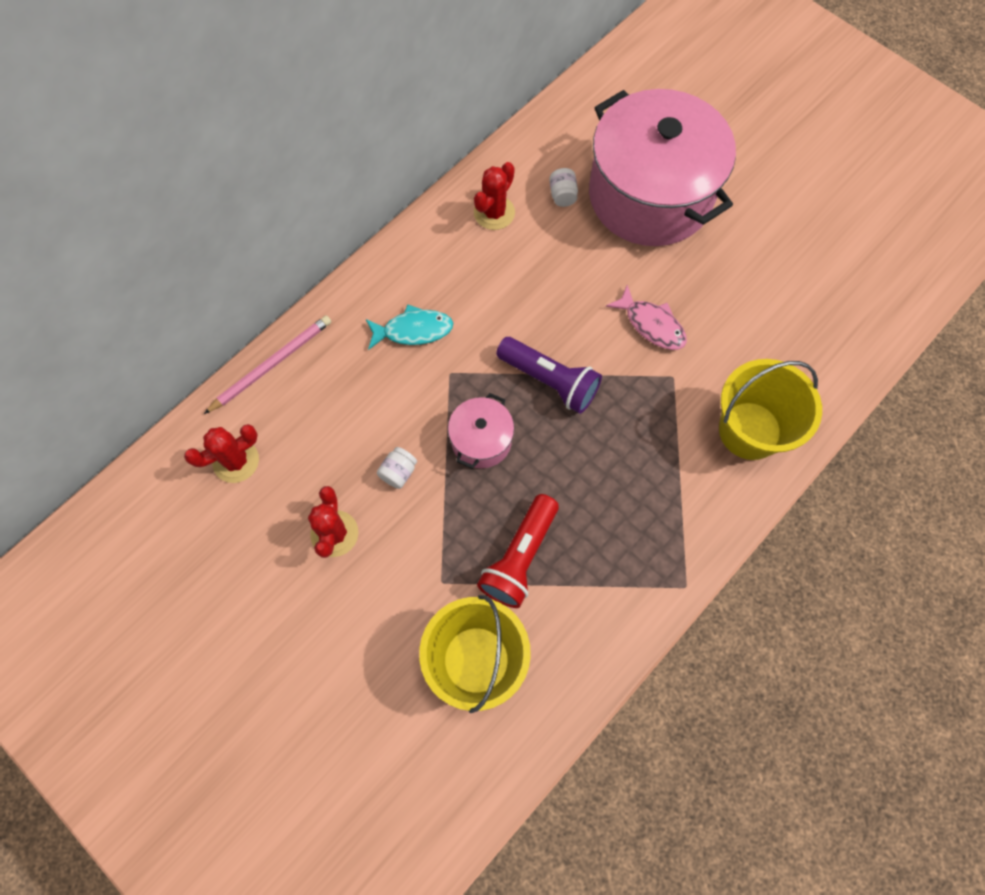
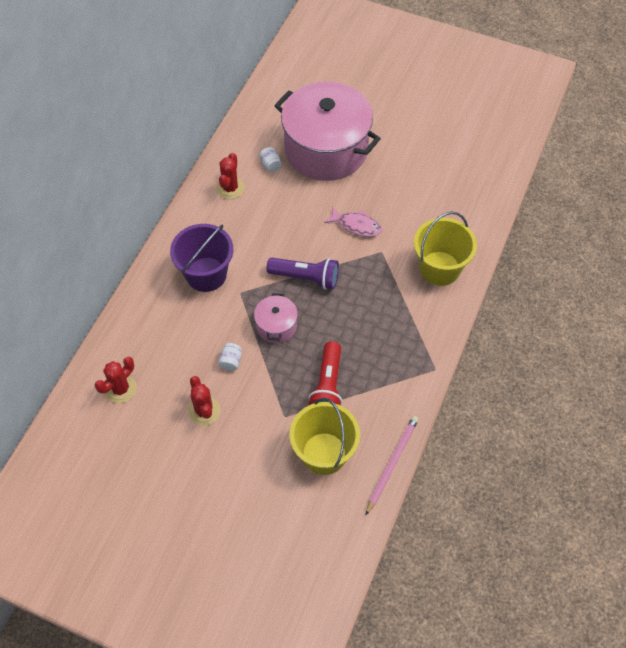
camera: 20 degrees left, 10 degrees down
(272, 364) = (120, 323): pink pencil -> pink pencil (392, 463)
(413, 330) = (206, 274): turquoise fish -> purple bucket

